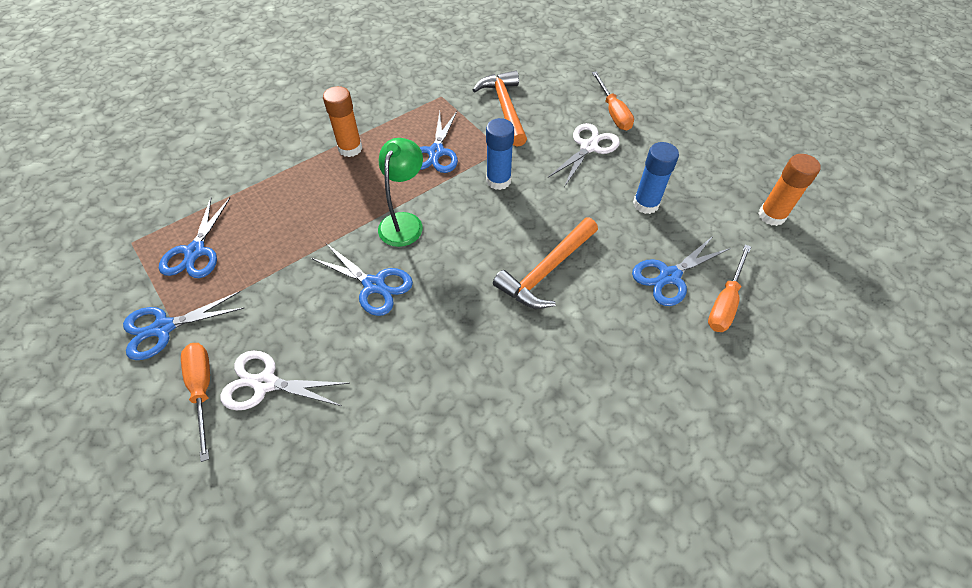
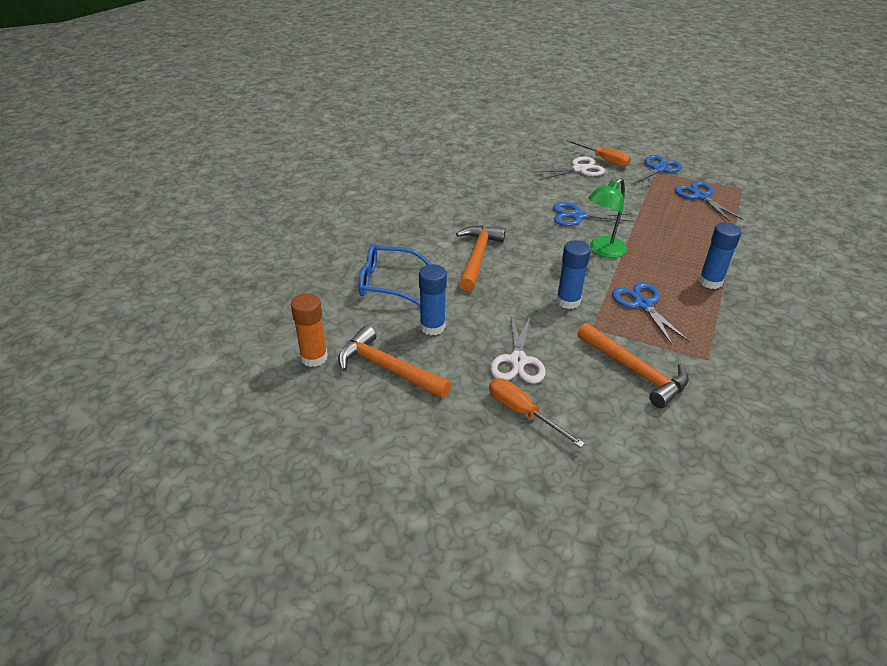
camera: 150 degrees right, 15 degrees down
(350, 148) = (710, 282): orange glue stick -> blue glue stick
(404, 222) = (602, 251): green lamp -> green lamp turned 60 degrees clockwise
(669, 276) = (387, 282): blue scissors -> blue glasses
(704, 181) = (388, 368): none -> orange hammer
(725, 301) = (340, 281): orange screwdriver -> none

